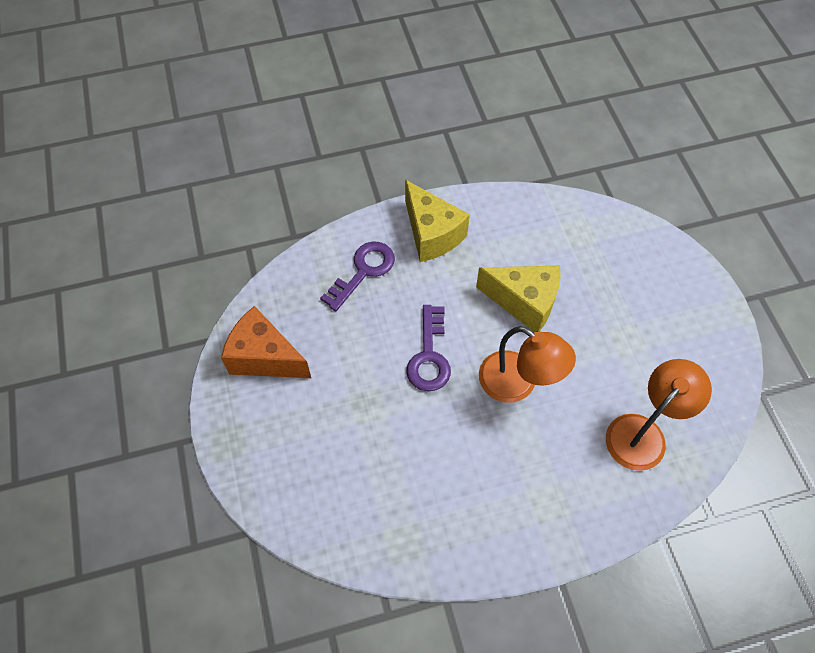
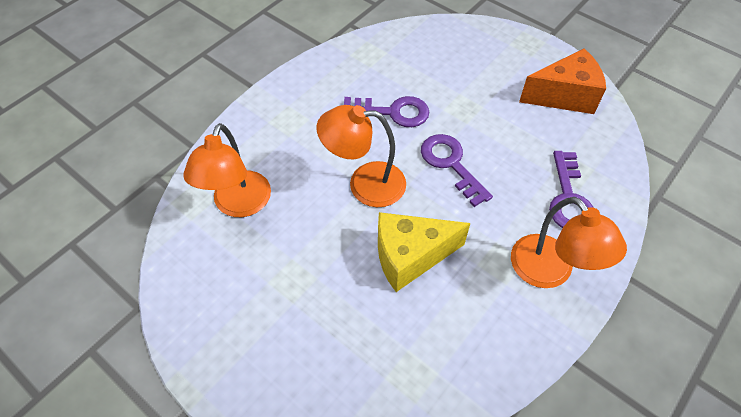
camera: 145 degrees right, 5 degrees down
(431, 234) = (550, 272): yellow cheese -> orange lamp
(438, 444) = (392, 112): none -> purple key

